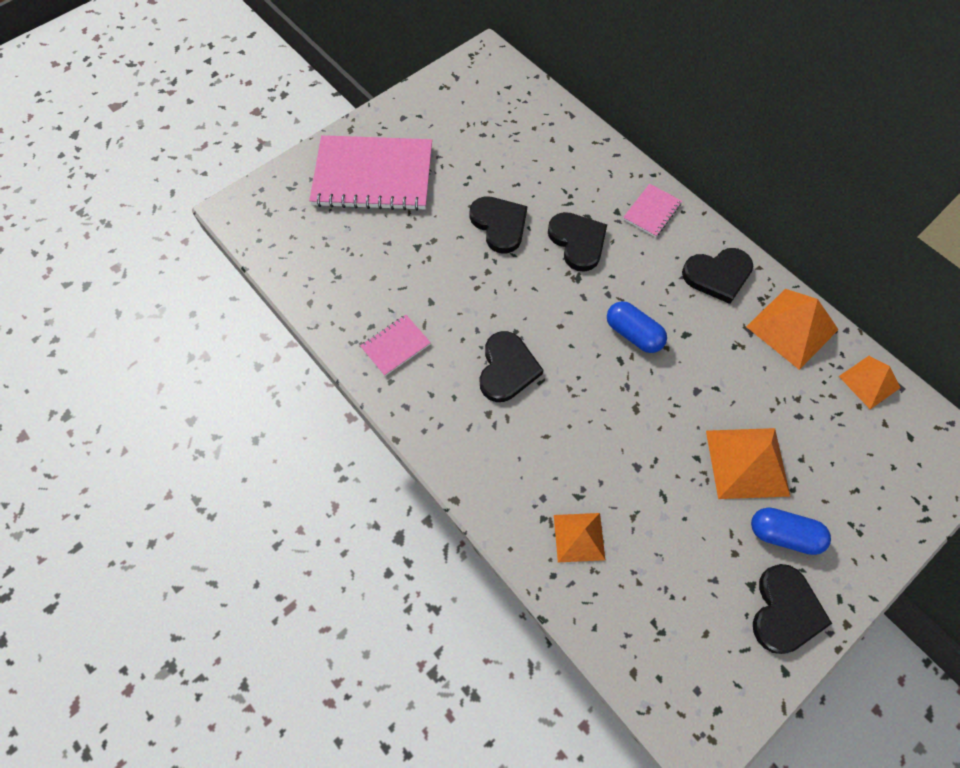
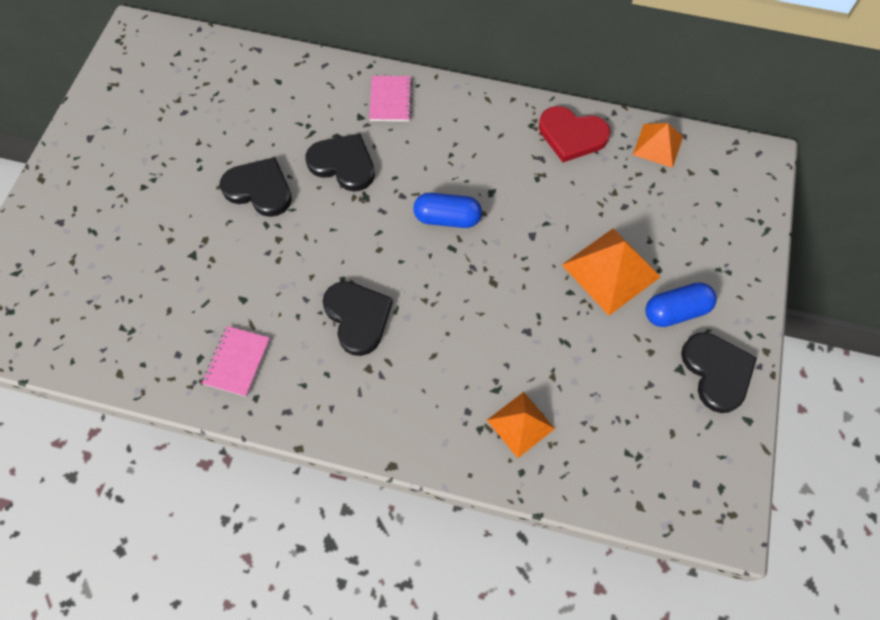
camera: 35 degrees left, 0 degrees up
(373, 175) = (98, 211): pink notebook -> none
(717, 275) = (483, 125): black heart -> none
(792, 328) = (572, 135): orange pyramid -> red heart

